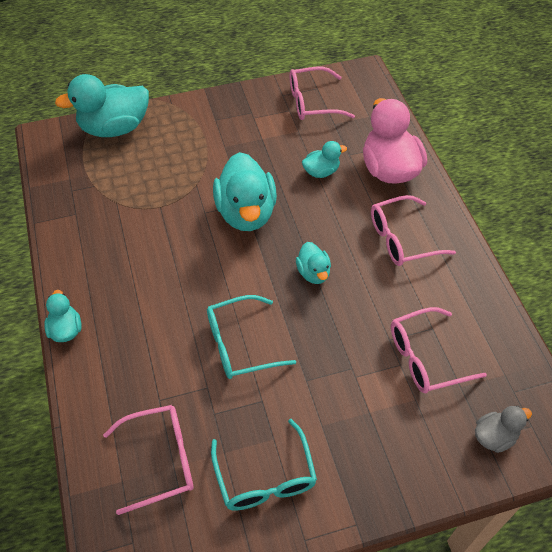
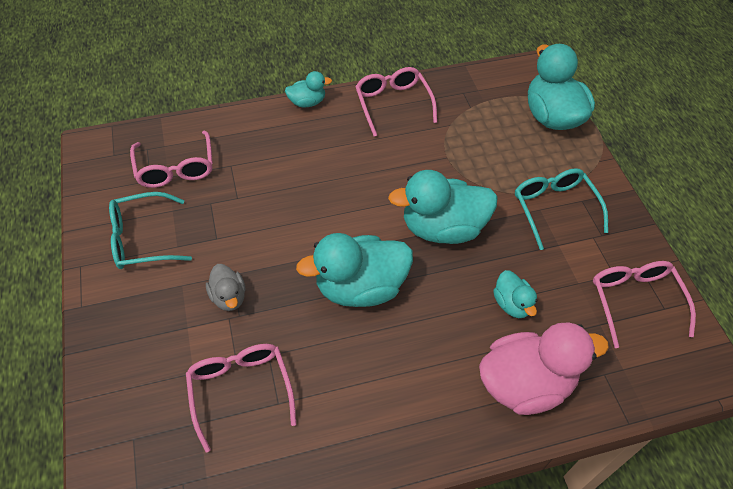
camera: 90 degrees right, 0 degrees up
(240, 344) = (278, 221): turquoise glasses -> turquoise glasses (554, 208)
(313, 273) = (360, 287): turquoise duck -> turquoise duck, size x1.96
(401, 239) = (408, 385): pink glasses -> pink glasses (393, 104)
(494, 436) = (133, 449): grey duck -> grey duck (229, 297)

